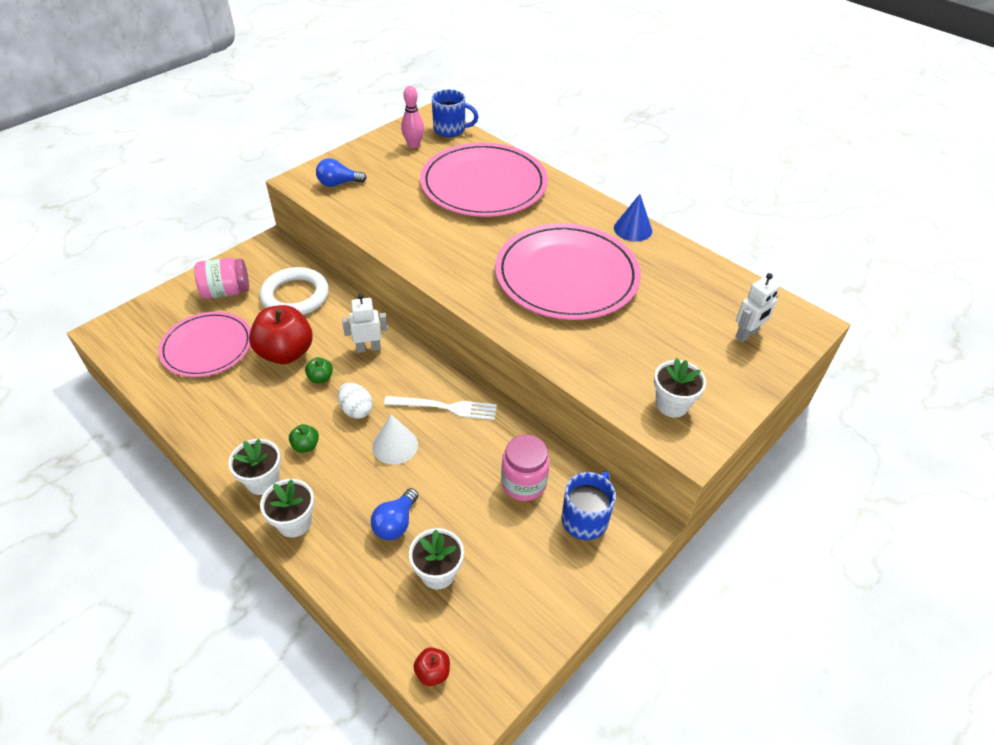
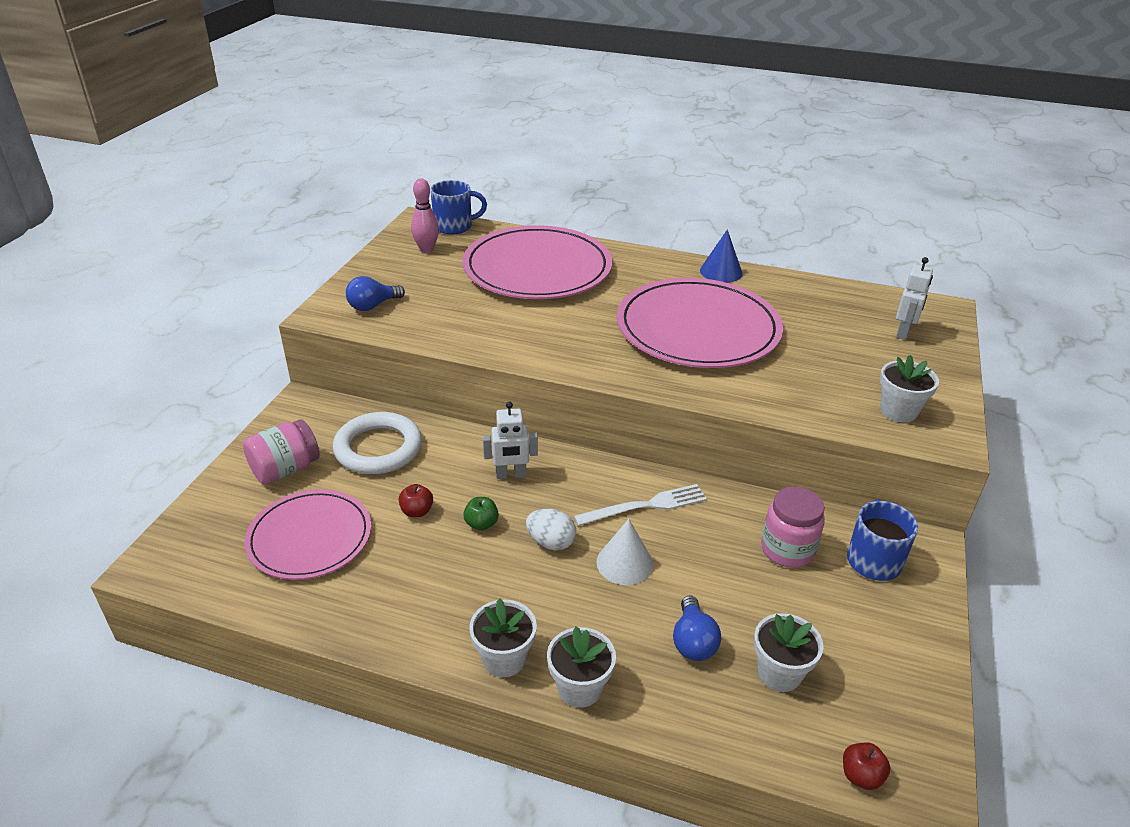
camera: 25 degrees left, 10 degrees down
(286, 353) = (417, 511): red apple -> red apple, size x0.44
(306, 446) = (524, 601): green apple -> none
(368, 348) = (511, 475): white robot -> white robot turned 150 degrees counterclockwise

